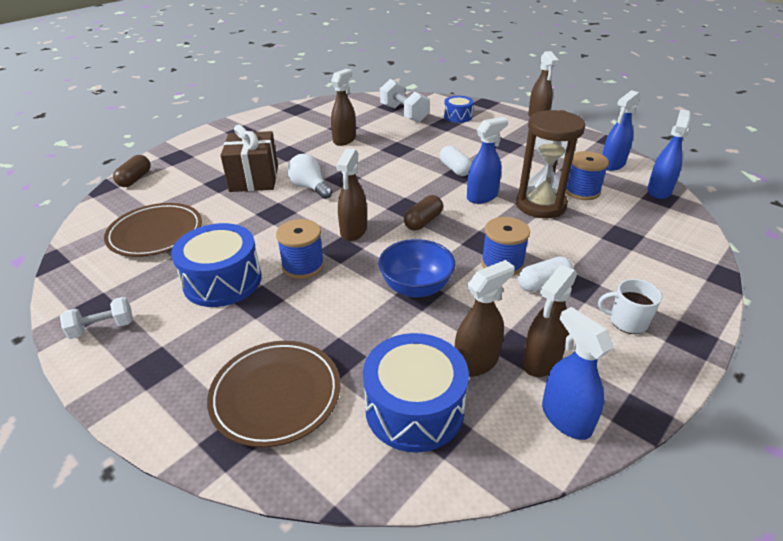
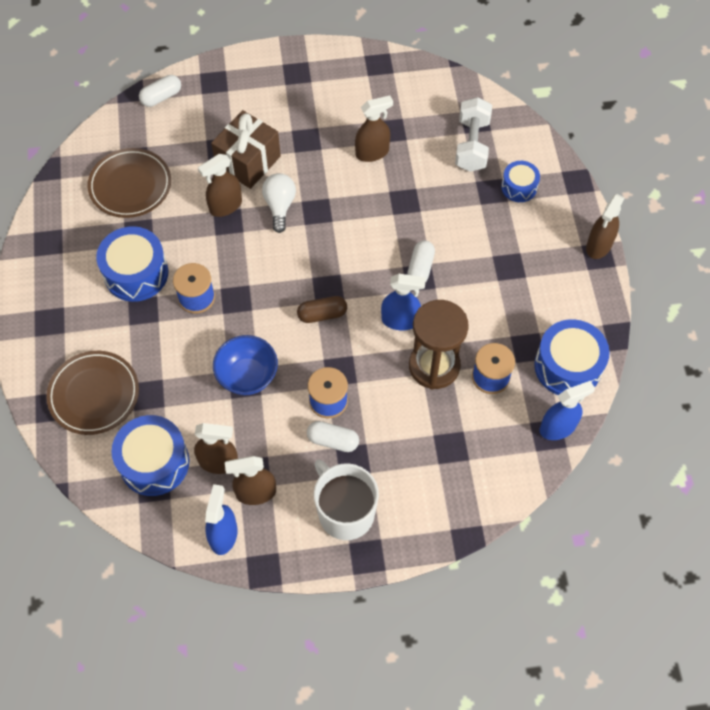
camera: 40 degrees right, 25 degrees up
(102, 328) = (42, 265): white dumbbell -> none
(135, 179) = (161, 97): brown capsule -> white capsule
(353, 231) = (262, 286): brown spray bottle -> brown spray bottle (225, 206)
(612, 164) = (567, 366): blue spray bottle -> blue drum
(627, 321) = (345, 512): white mug -> white mug, size x1.85

